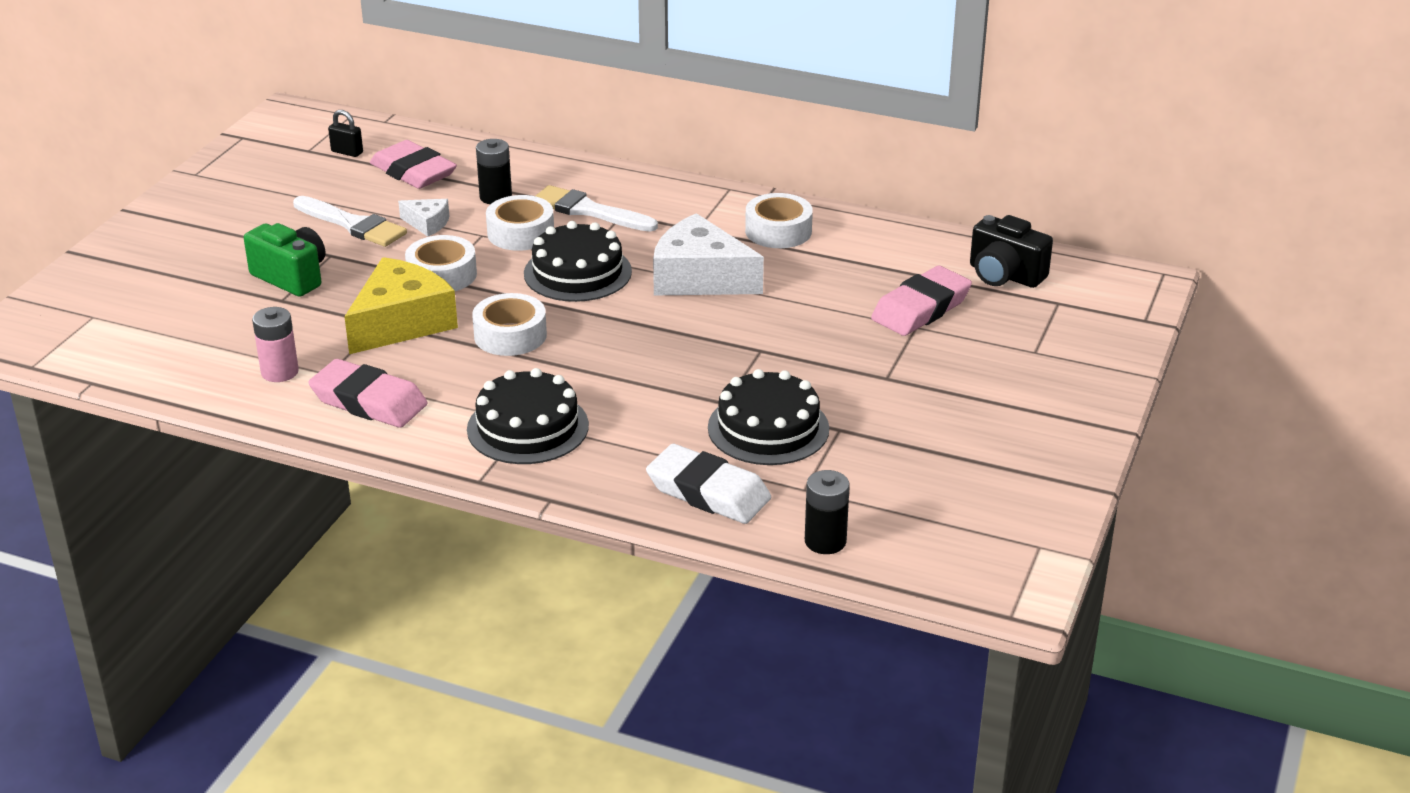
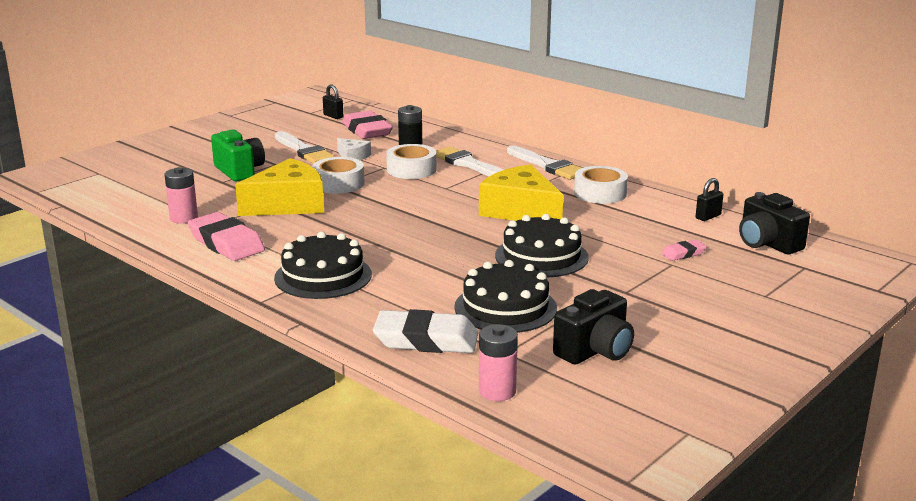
camera: 20 degrees right, 10 degrees down
(510, 335) = (356, 222): white tape -> none
(577, 272) = (433, 195): black cake -> black cake (541, 256)
(689, 195) = (547, 166): none -> white brush
(700, 278) = (520, 211): white cheese -> yellow cheese
(708, 492) = (426, 340): white eraser -> white eraser turned 45 degrees counterclockwise
(825, 541) = (497, 391): black battery -> pink battery
(897, 466) = (595, 351): none -> black camera
(921, 246) = (708, 217): none -> black padlock
(921, 309) = (683, 253): pink eraser -> pink eraser, size x0.49

